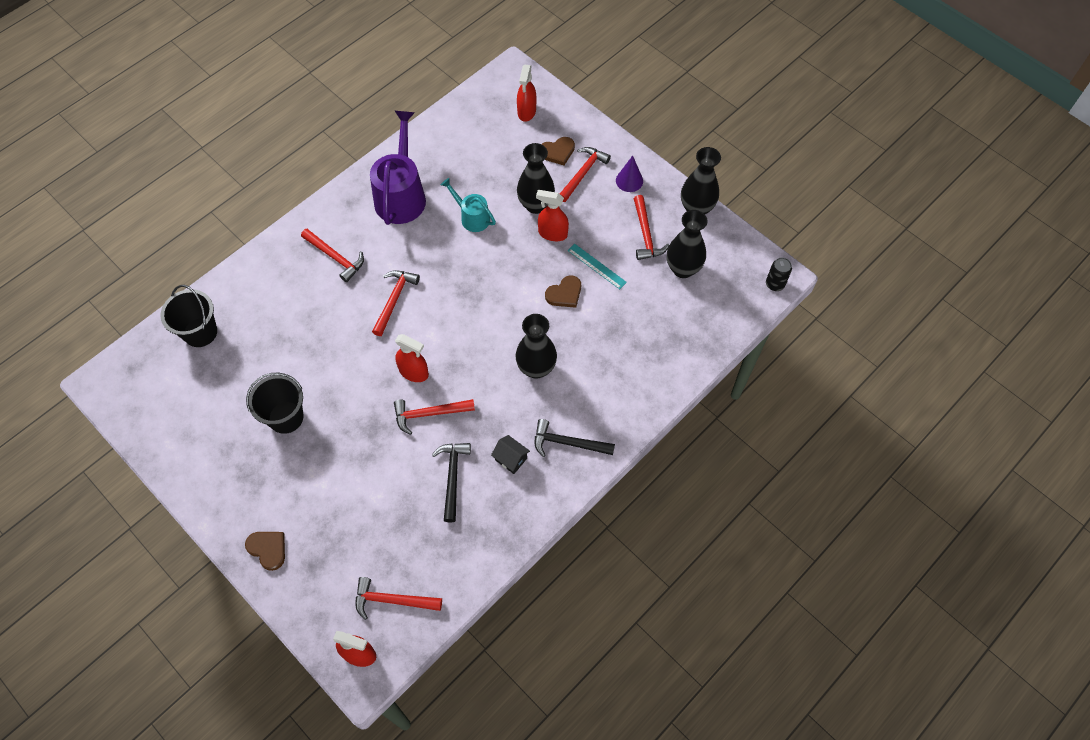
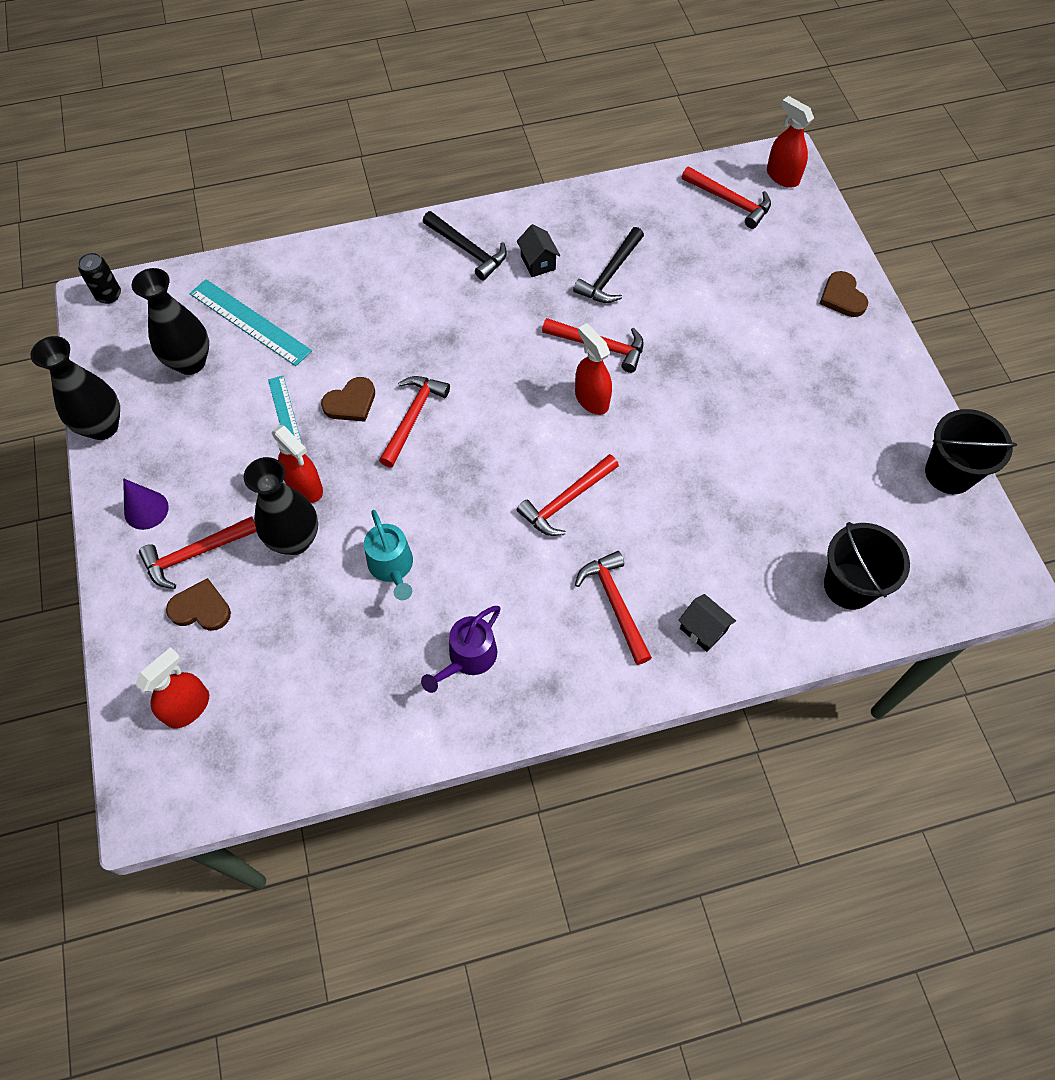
camera: 150 degrees left, 0 degrees up
(279, 268) = (703, 629): none -> black house
(286, 417) = (771, 421): black bucket -> black bucket (949, 473)
(401, 194) = (468, 658): purple watering can -> purple watering can, size x0.55
(536, 368) = (447, 336): black vase -> none
(564, 294) = (351, 402): brown heart -> brown heart turned 150 degrees clockwise
(645, 234) = (193, 426): red hammer -> red hammer (413, 417)
(670, 312) = (250, 322): none -> turquoise ruler

